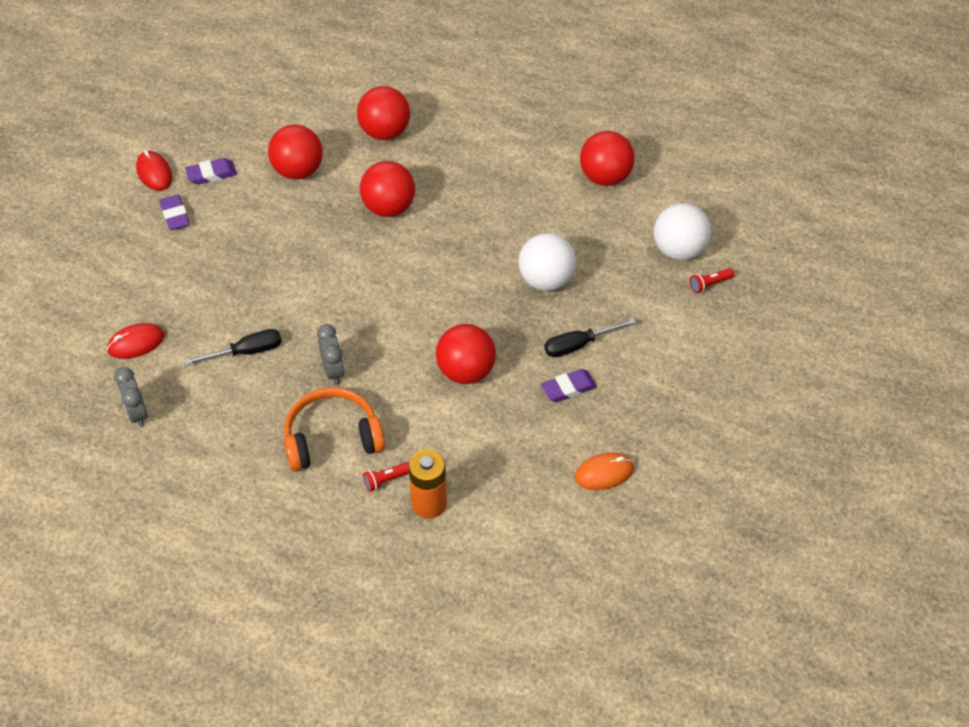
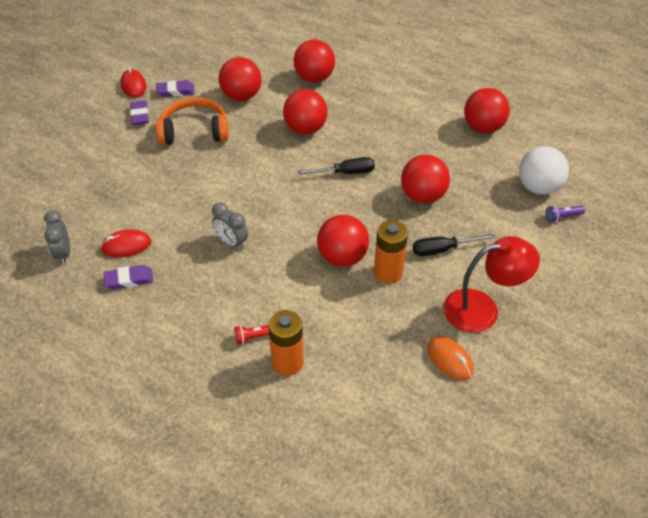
camera: 10 degrees right, 5 degrees down
(136, 343) = (80, 201): red mouse -> red mouse (126, 246)
(246, 352) = (165, 218): black screwdriver -> black screwdriver (345, 173)
(332, 438) = (217, 296): orange headphones -> orange headphones (194, 132)
(333, 371) = (232, 242): grey clock -> grey clock turned 135 degrees clockwise
(521, 382) = (388, 272): none -> orange battery
(546, 279) = (423, 196): white ball -> red ball
(568, 388) = (428, 283): purple eraser -> purple eraser (129, 280)
(604, 473) = (450, 359): orange mouse -> orange mouse turned 60 degrees clockwise
(632, 410) = (482, 309): none -> red lamp
(709, 284) = (562, 217): red flashlight -> purple flashlight

